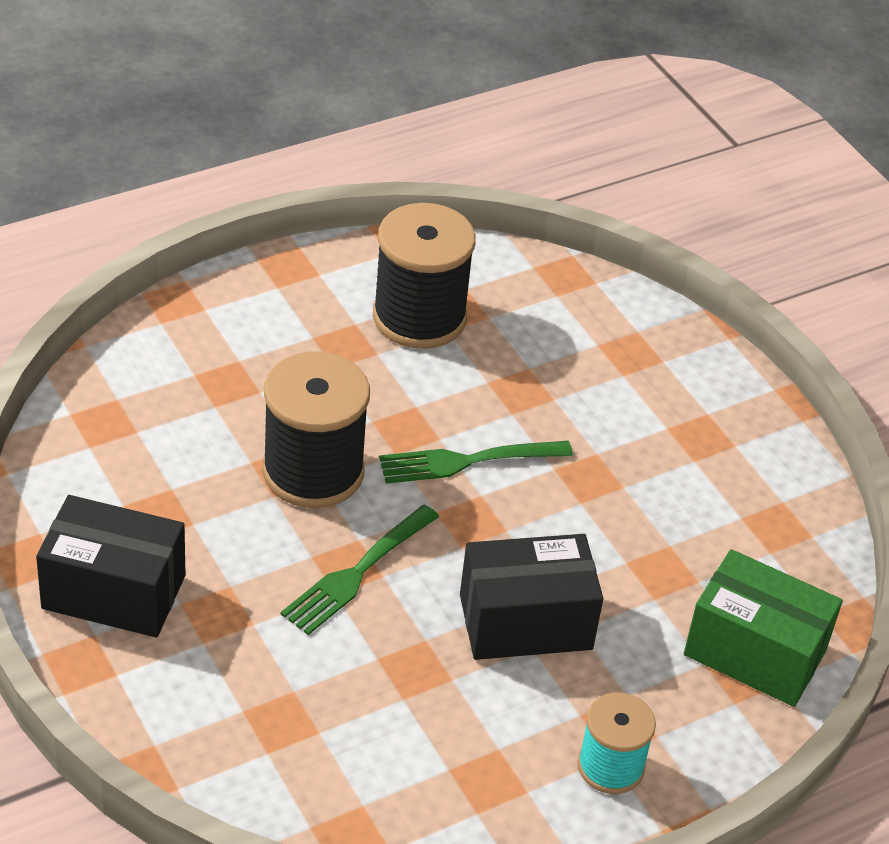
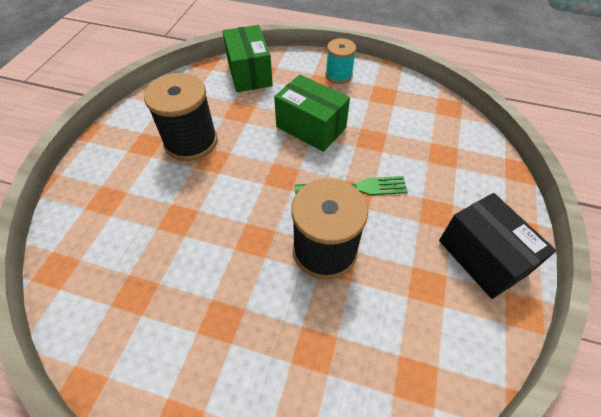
camera: 130 degrees left, 10 degrees up
(419, 317) = (160, 305): black spool -> black spool (191, 142)
(467, 461) = (249, 202): green fork -> none
(525, 622) = (311, 127): black box -> green box

